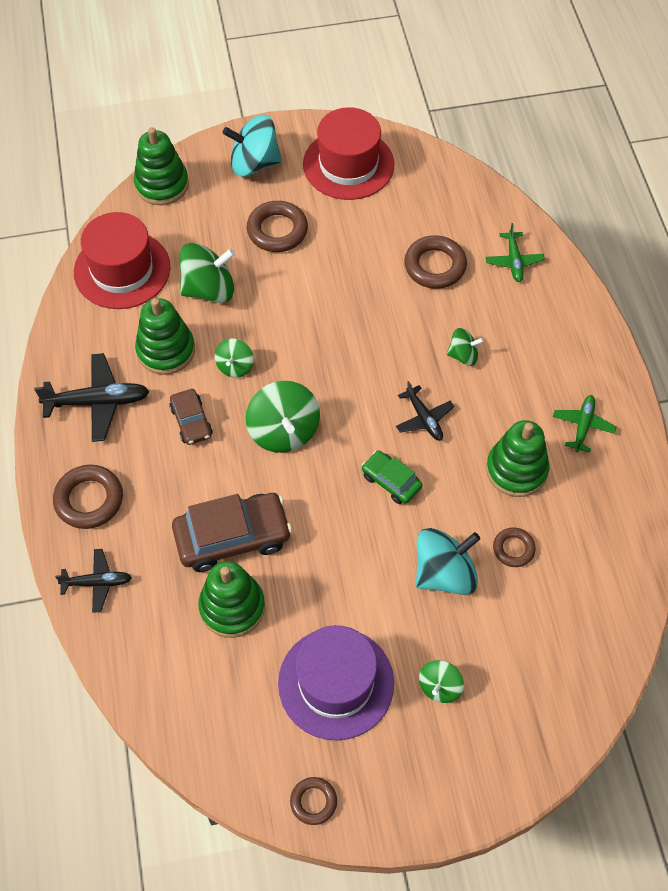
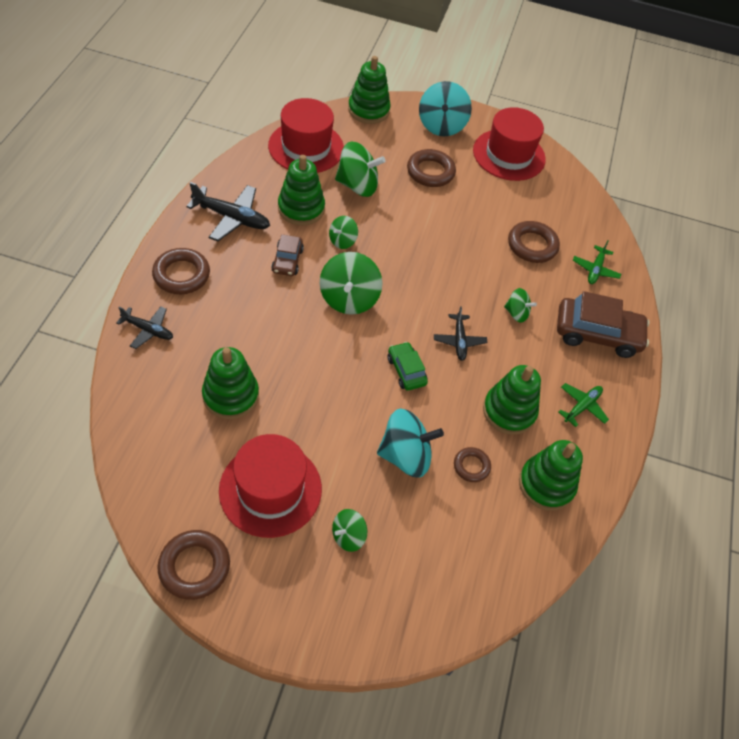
camera: 20 degrees right, 5 degrees down
(232, 537) = (264, 349): brown car -> brown car (597, 334)
(254, 163) = (441, 125): turquoise spinning top -> turquoise spinning top turned 105 degrees counterclockwise
(313, 802) = (194, 566): brown ring -> brown ring, size x1.67
(336, 683) = (270, 489): purple hat -> red hat
(593, 528) = (546, 484): none -> green stacking toy

